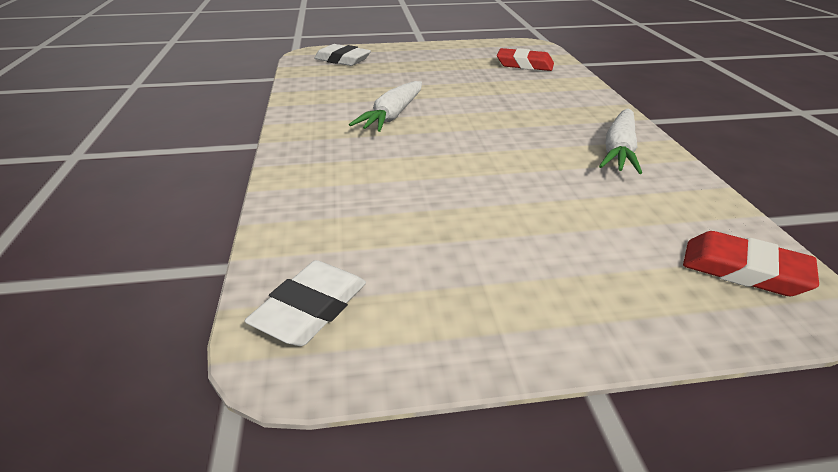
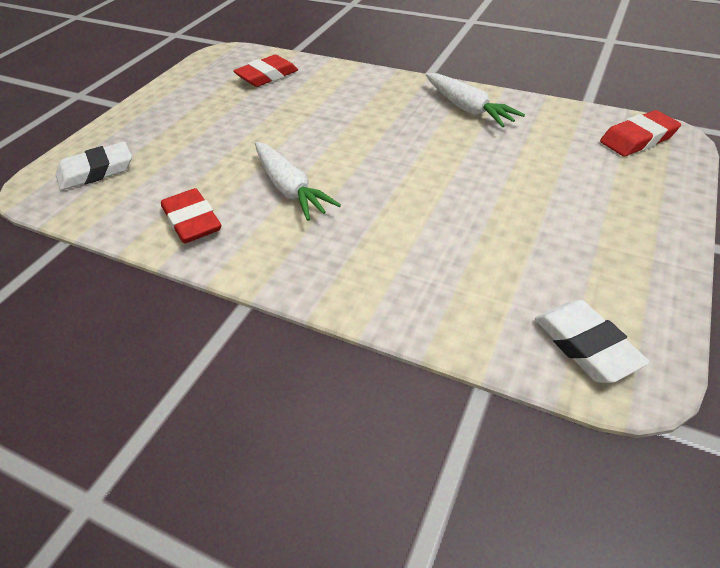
camera: 55 degrees left, 10 degrees up
(322, 99) = (192, 221): none -> red eraser

